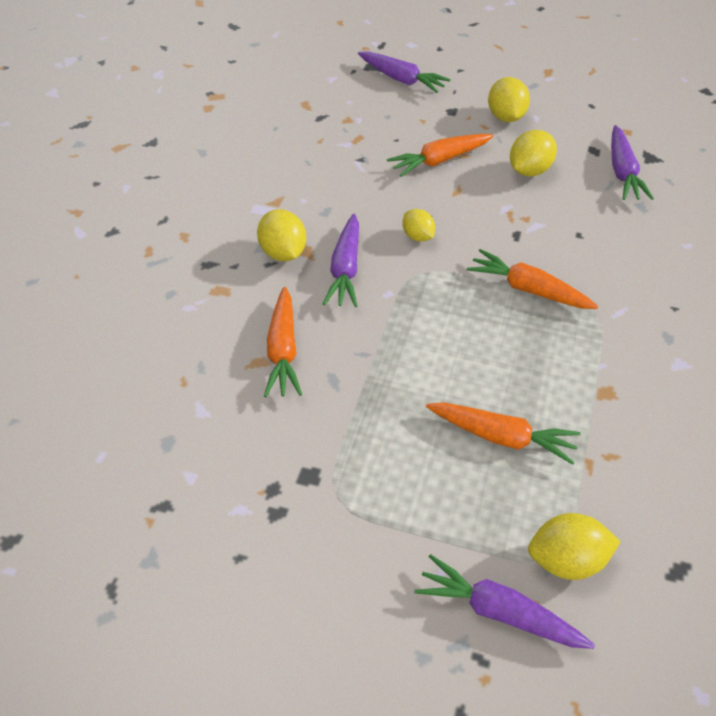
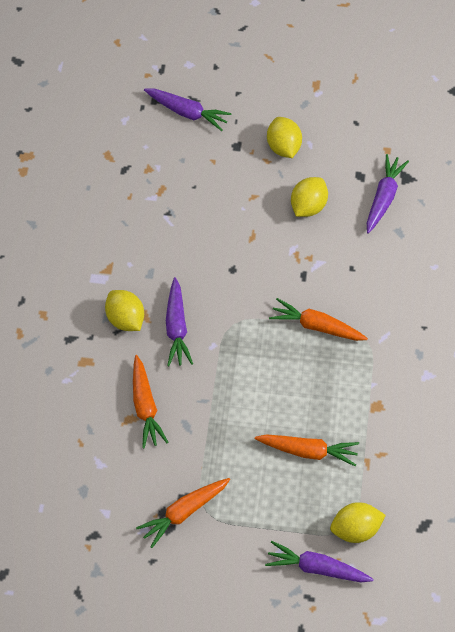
camera: 10 degrees left, 10 degrees up
(418, 236) = (227, 288): yellow lemon -> none
(439, 161) = (233, 206): orange carrot -> orange carrot (183, 513)
(622, 172) = (384, 197): purple carrot -> purple carrot turned 150 degrees counterclockwise

